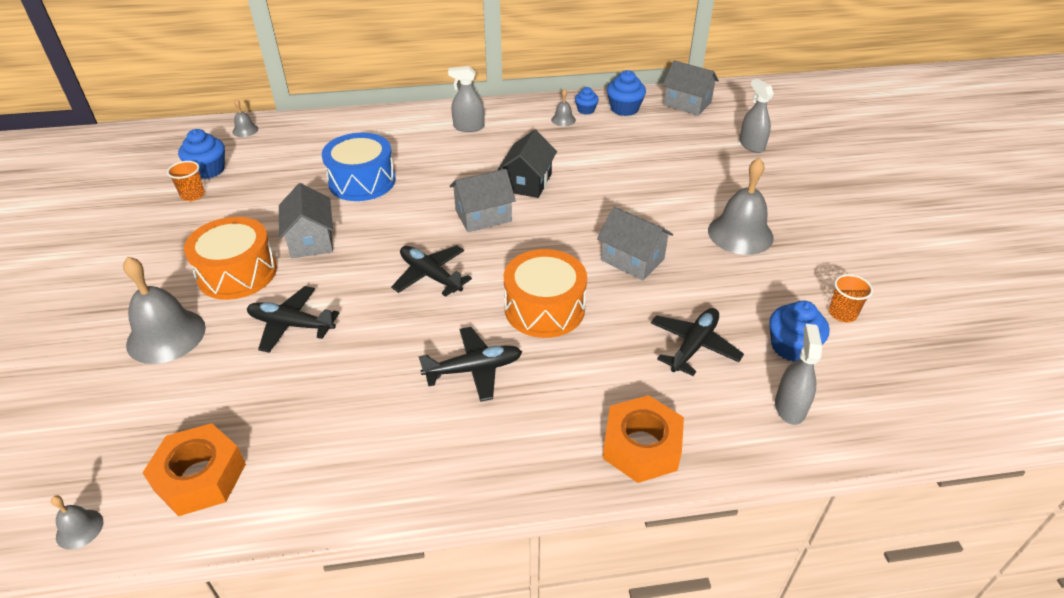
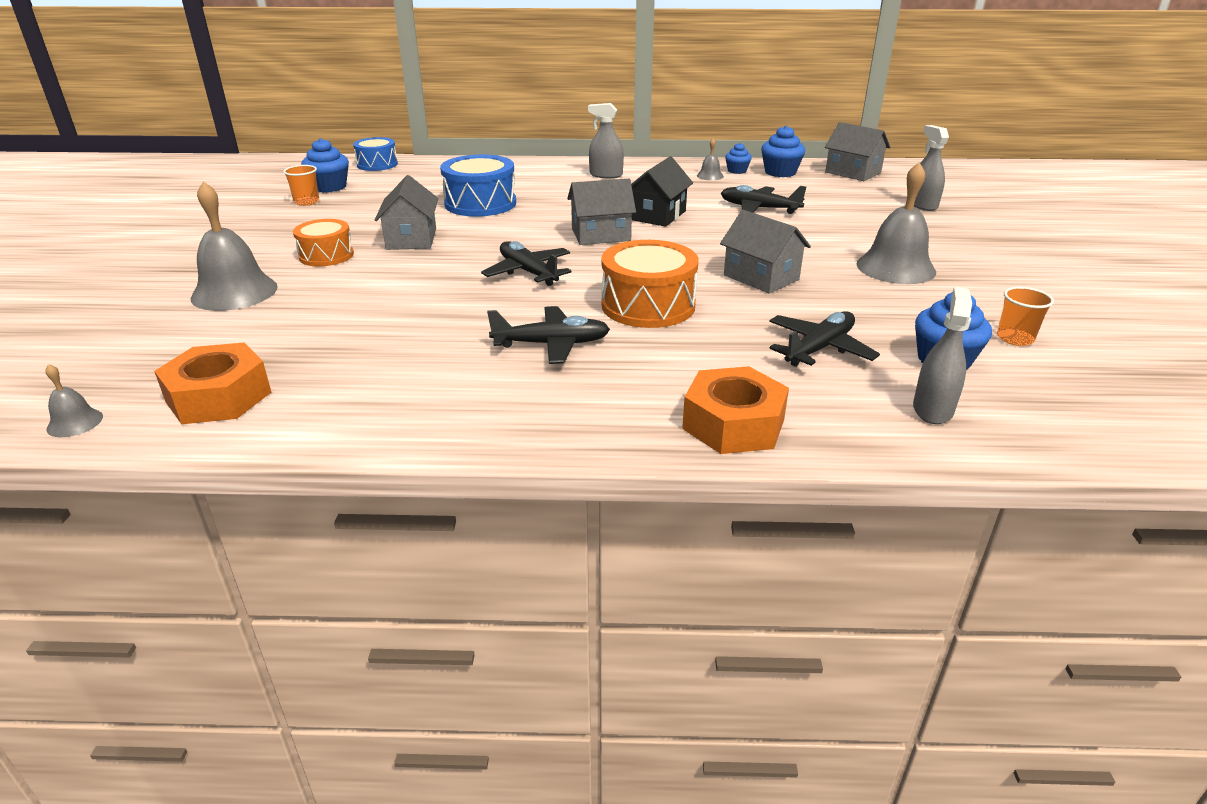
camera: 10 degrees right, 10 degrees down
(237, 273) = (326, 255): orange drum -> orange drum, size x0.64
(245, 130) = (377, 164): grey bell -> blue drum
(291, 325) = (365, 295): black plane -> black plane (759, 208)

